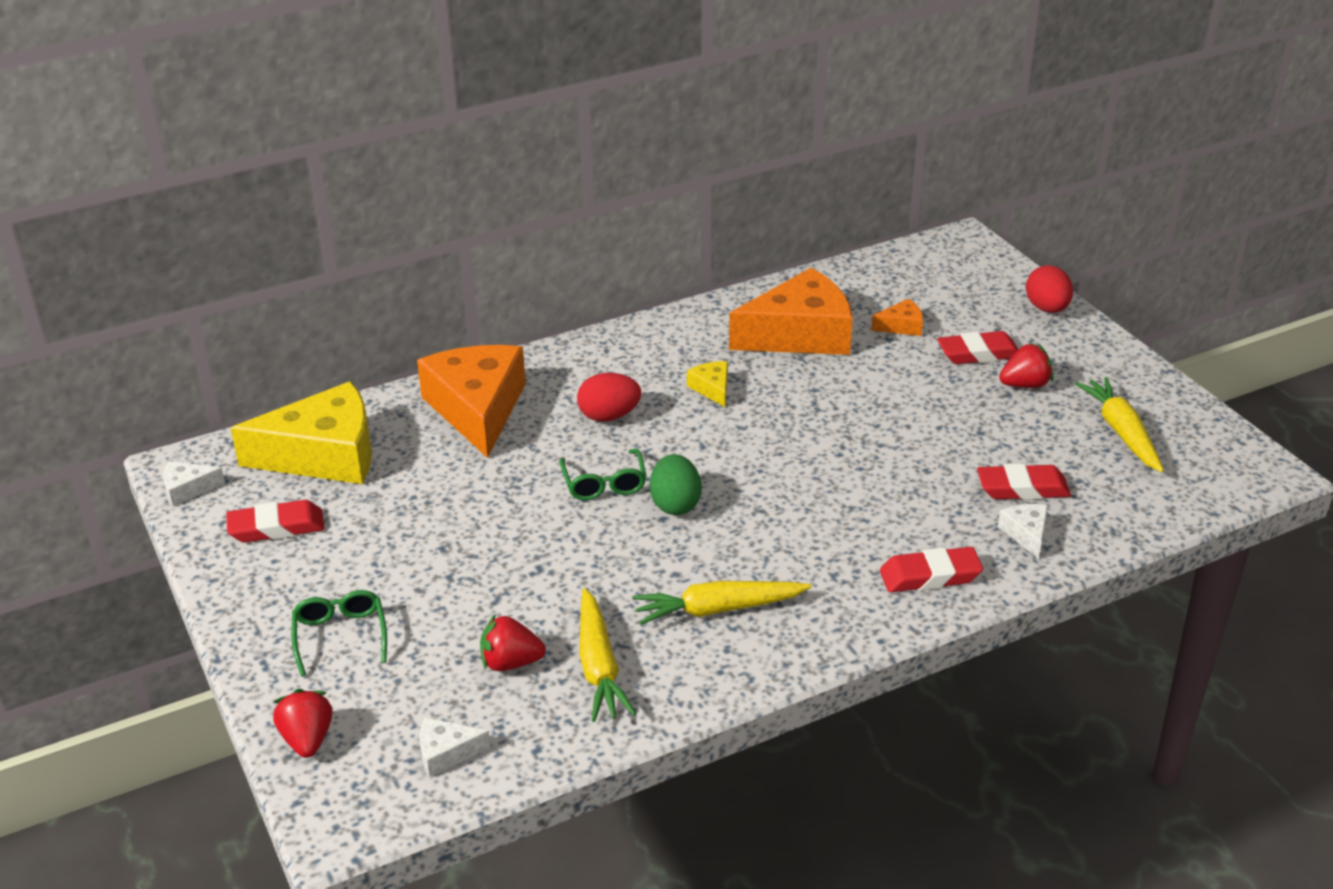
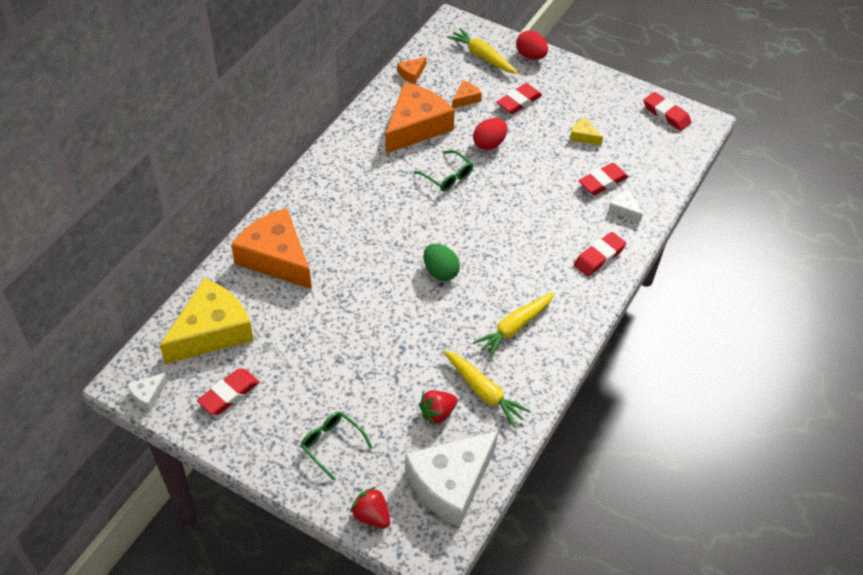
camera: 35 degrees left, 15 degrees up
(446, 753) = (450, 483): white cheese -> white cheese, size x2.37
(604, 484) = (391, 276): green glasses -> green glasses (447, 176)
(609, 416) = (356, 229): red egg -> red egg (489, 144)
(712, 388) = (398, 185): yellow cheese -> yellow cheese (583, 136)
(850, 277) = (411, 74): none -> orange cheese
(1025, 385) = (556, 113): red strawberry -> none
(1121, 432) = (623, 125): yellow carrot -> yellow carrot (482, 56)
(1208, 442) = (666, 114): none -> red eraser

